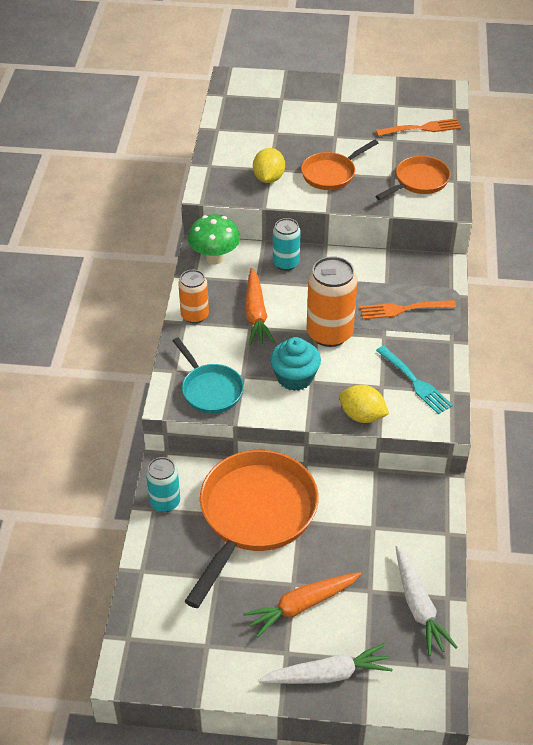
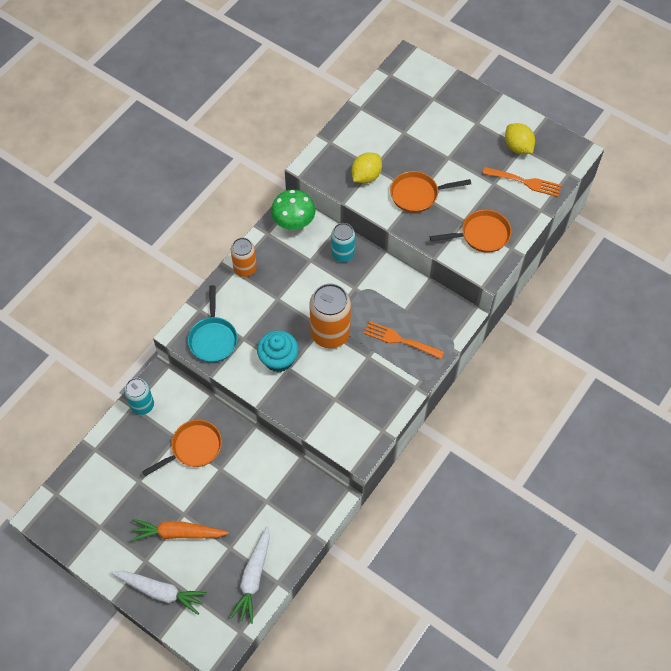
camera: 30 degrees right, 15 degrees up
(254, 516) = (193, 448): orange pan -> orange pan, size x0.54
(256, 314) = (289, 289): orange carrot -> none
(362, 416) = (303, 416): yellow lemon -> yellow lemon (517, 147)
(415, 382) = (362, 408): turquoise fork -> none

